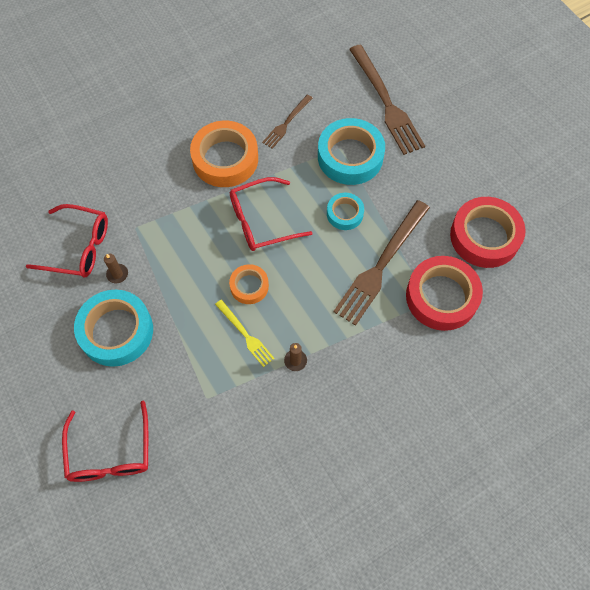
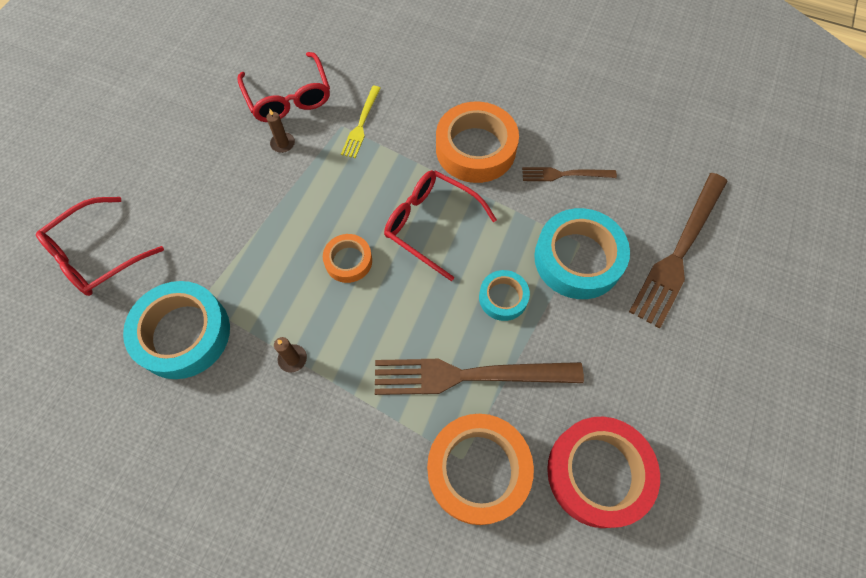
camera: 55 degrees right, 0 degrees up
(116, 331) = (223, 180): turquoise tape -> turquoise tape (183, 334)
(245, 335) = (291, 292): yellow fork -> yellow fork (361, 124)
(441, 297) = (478, 470): red tape -> orange tape

